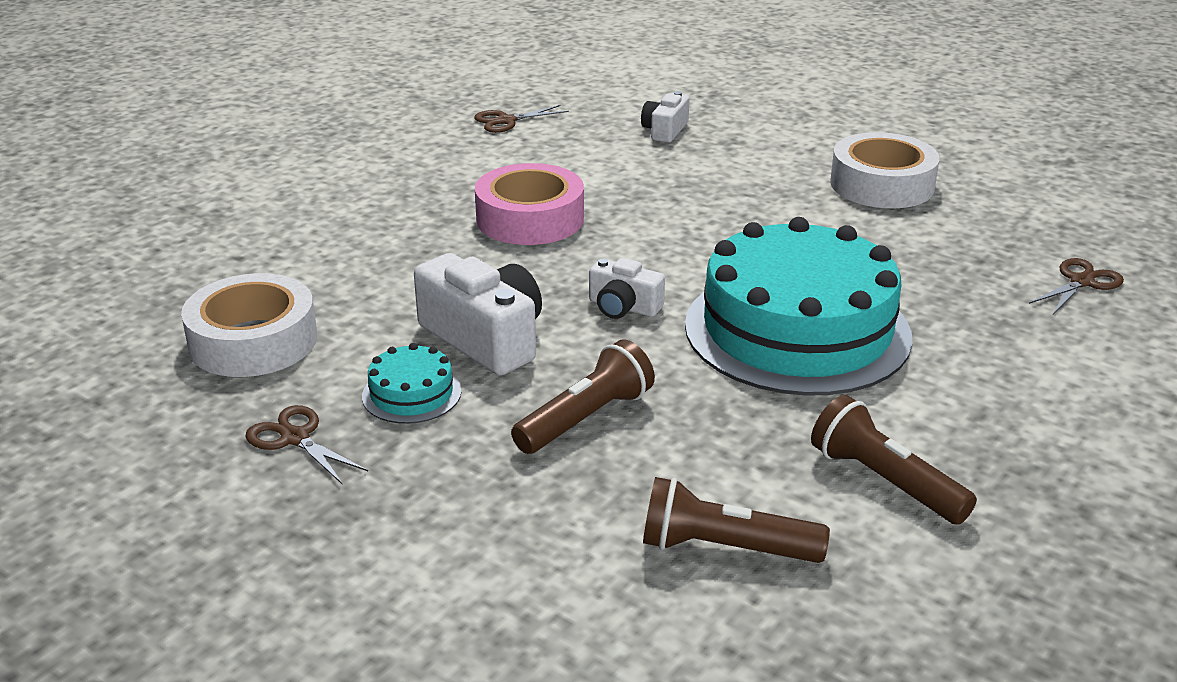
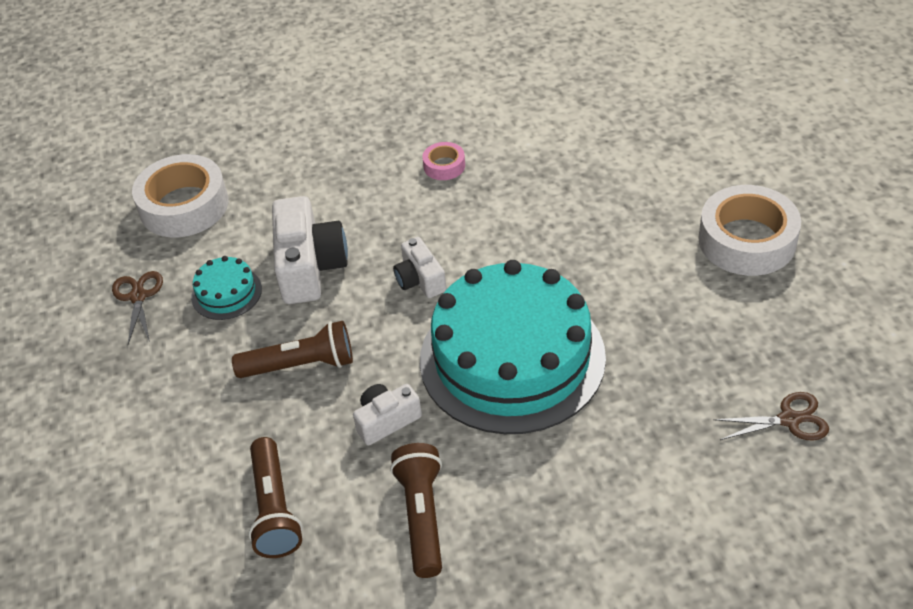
camera: 40 degrees right, 15 degrees up
(506, 121) = (528, 53): brown scissors -> none
(530, 219) = (444, 166): pink tape -> pink tape, size x0.48
(665, 131) = (637, 109): white camera -> white camera (386, 421)
(724, 548) = (274, 509): brown flashlight -> brown flashlight turned 150 degrees counterclockwise

